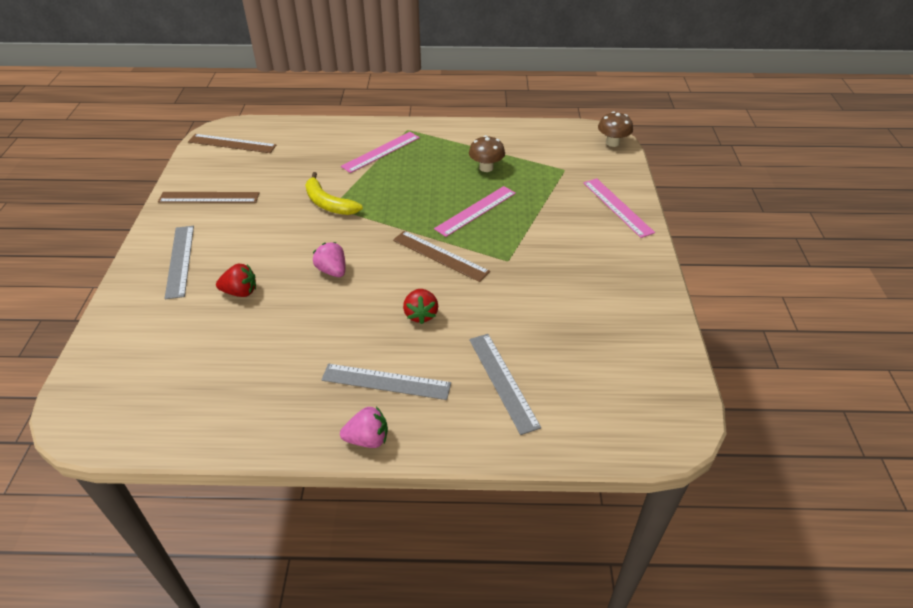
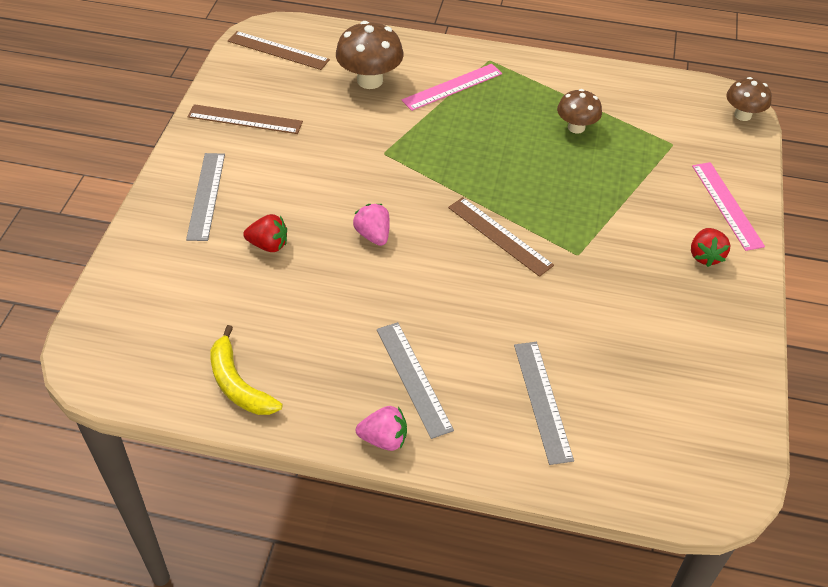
camera: 10 degrees right, 5 degrees up
(312, 156) = (370, 80): none -> brown mushroom
(328, 203) = (380, 148): yellow banana -> yellow banana (238, 384)
(386, 382) = (413, 378): grey ruler -> grey ruler turned 45 degrees clockwise
(421, 314) = (465, 306): red strawberry -> red strawberry (705, 256)
(475, 210) = (552, 184): pink ruler -> none

